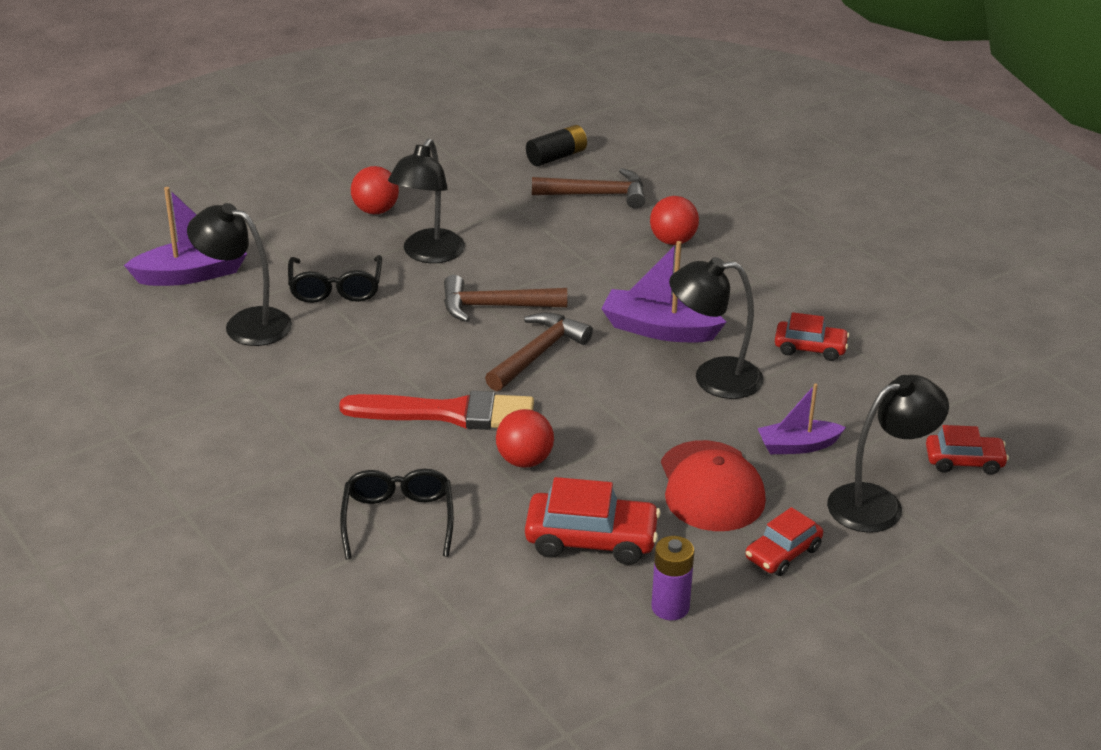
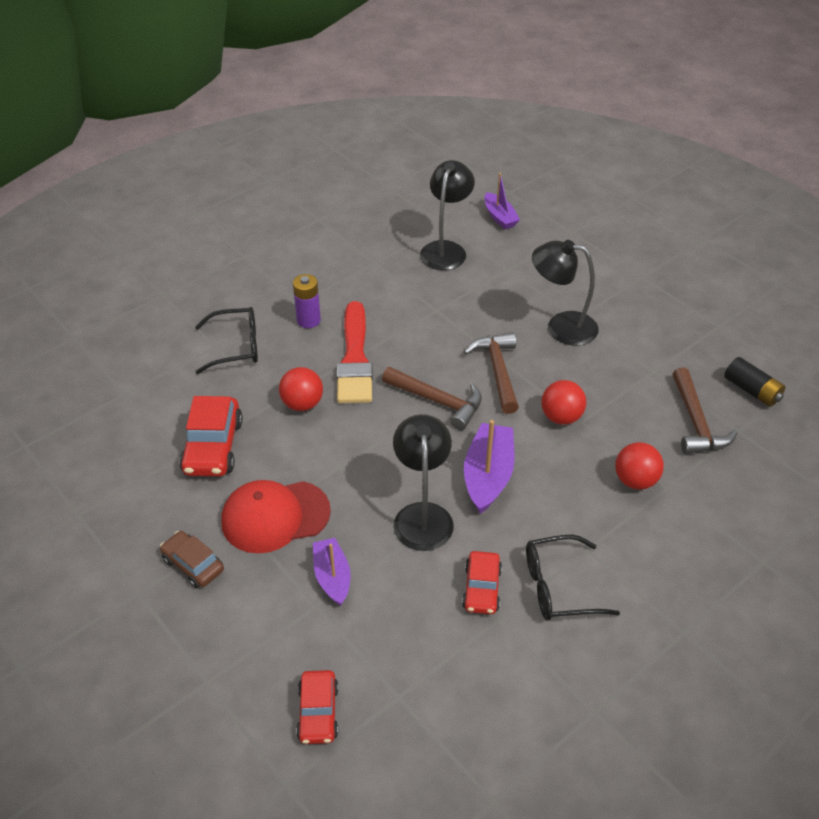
camera: 85 degrees right, 10 degrees up
(192, 274) = (499, 217): purple boat -> purple boat, size x0.66
(335, 289) = (499, 285): black glasses -> black glasses (558, 587)
(375, 210) = (615, 291): red ball -> red ball (561, 417)
(670, 607) = (137, 495): purple battery -> purple battery (308, 320)
(783, 553) = (193, 565): red car -> brown car
(878, 503) = (255, 636): black lamp -> none

